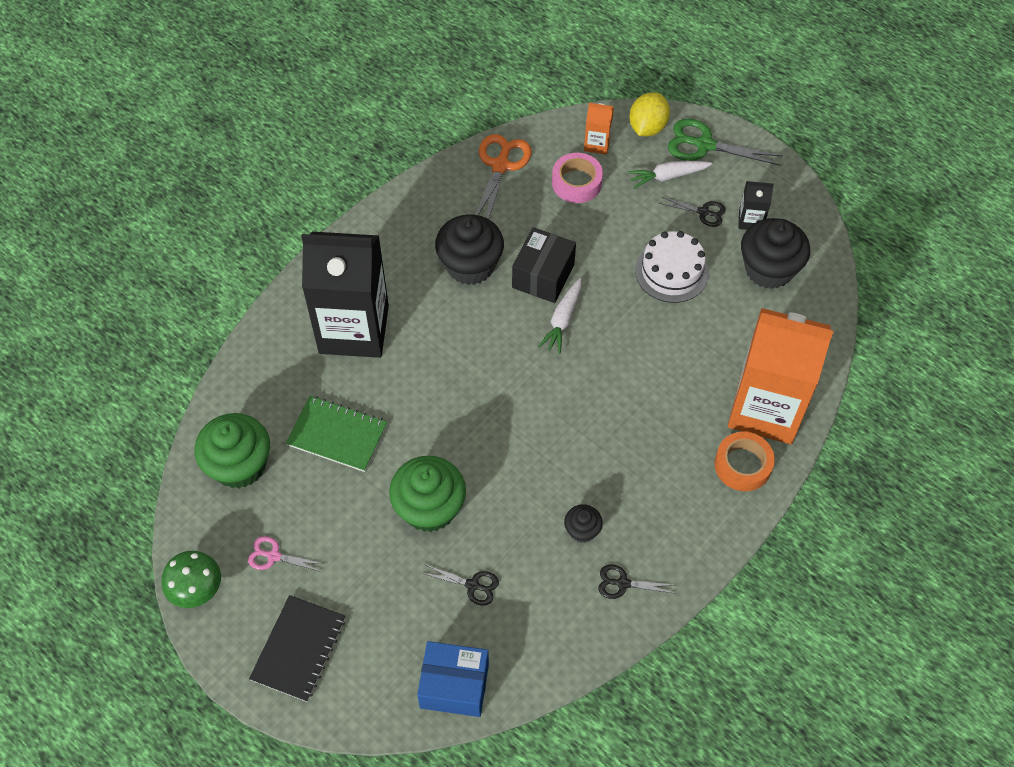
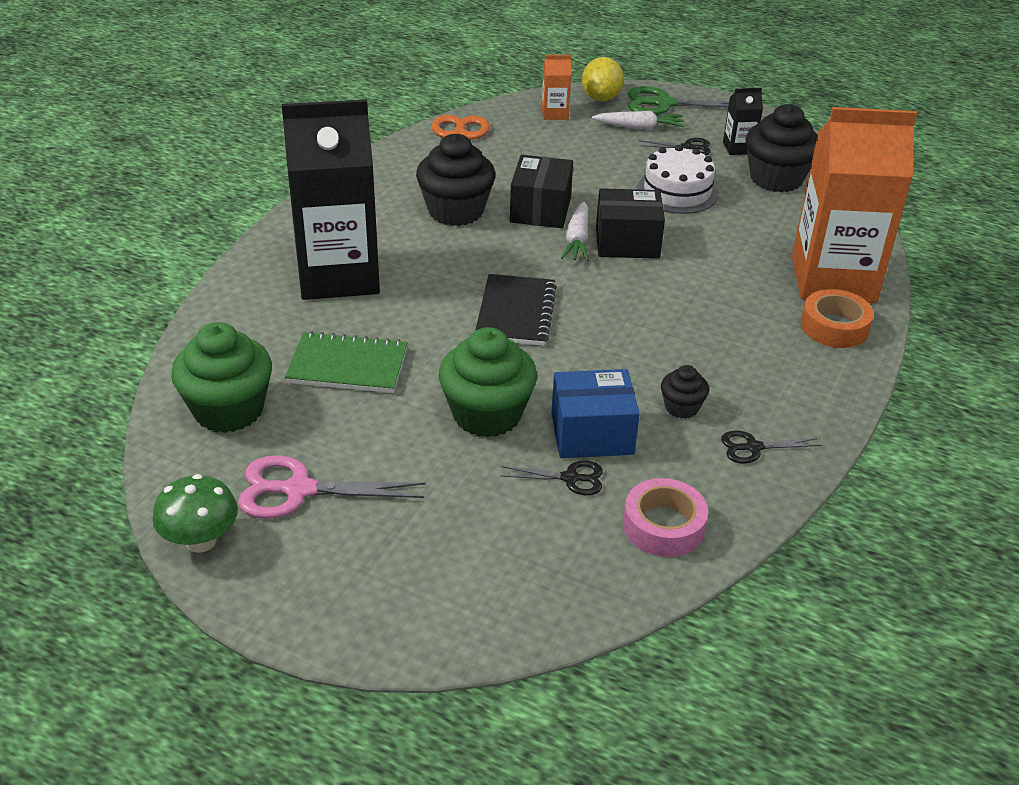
camera: 15 degrees left, 20 degrees down
(273, 556) = (299, 490): pink scissors -> pink scissors, size x1.76
(298, 649) = (362, 580): black notebook -> black notebook (515, 312)
(454, 685) = (588, 583): blue box -> blue box (592, 434)
(576, 183) = (546, 141): pink tape -> pink tape (663, 526)
(604, 330) = (627, 242): none -> black box
(668, 176) = (638, 128): white carrot -> white carrot turned 150 degrees counterclockwise

